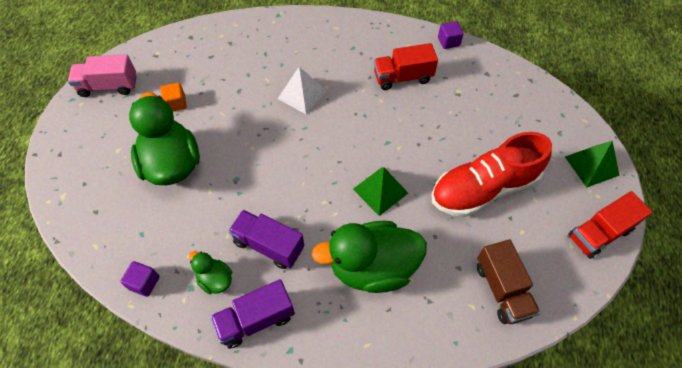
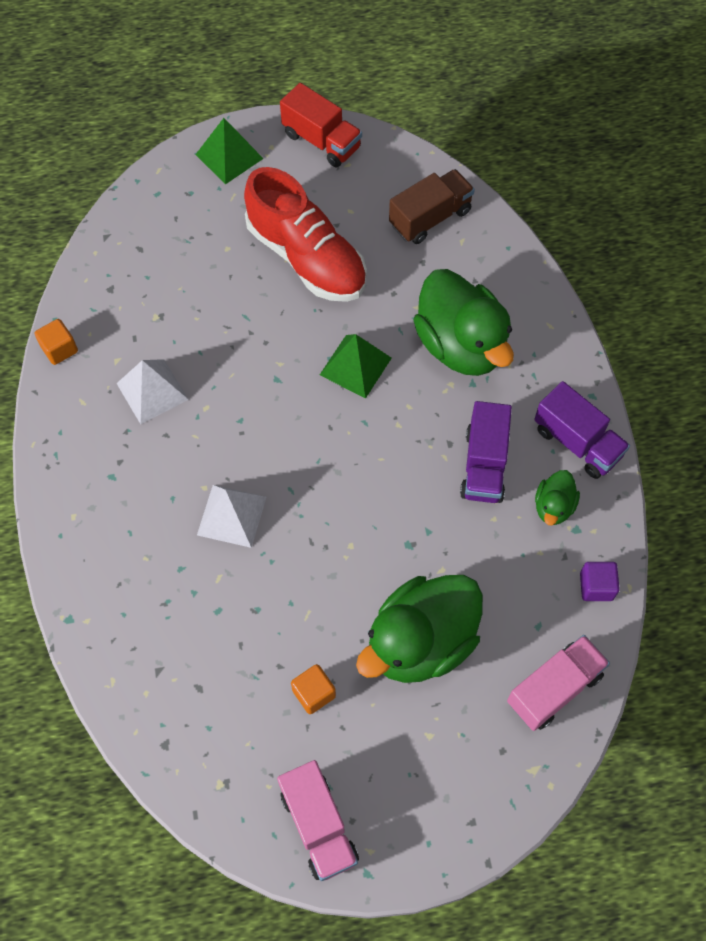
camera: 110 degrees left, 5 degrees up
(98, 227) = (554, 688): none -> pink truck
(403, 77) = (152, 391): red truck -> white pyramid
(448, 42) = (59, 349): purple cube -> orange cube

